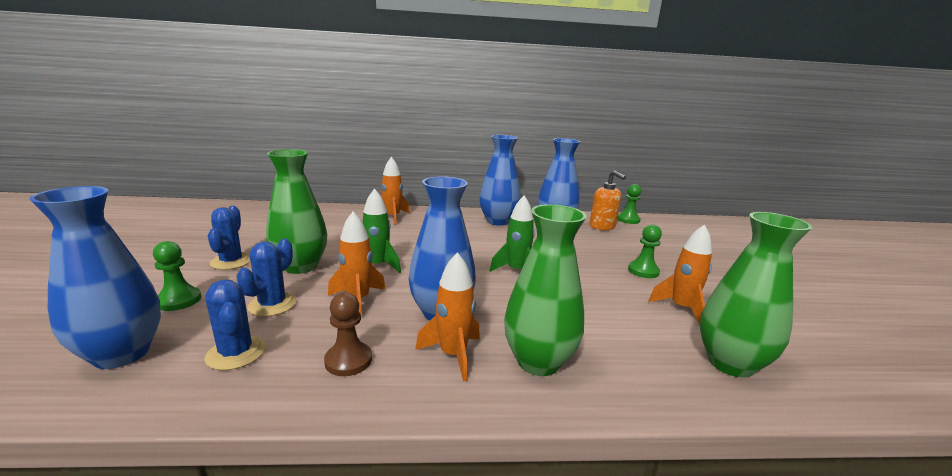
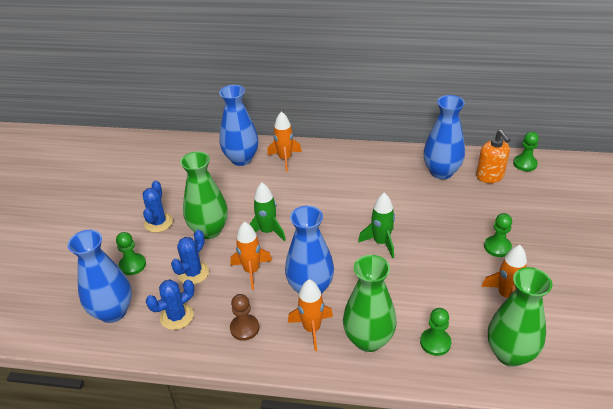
camera: 15 degrees right, 20 degrees up
(236, 353) = (177, 316): blue cactus -> blue cactus turned 75 degrees clockwise
(498, 221) = (384, 166): blue vase -> blue vase (241, 159)
(629, 358) = (435, 342): none -> green pawn

